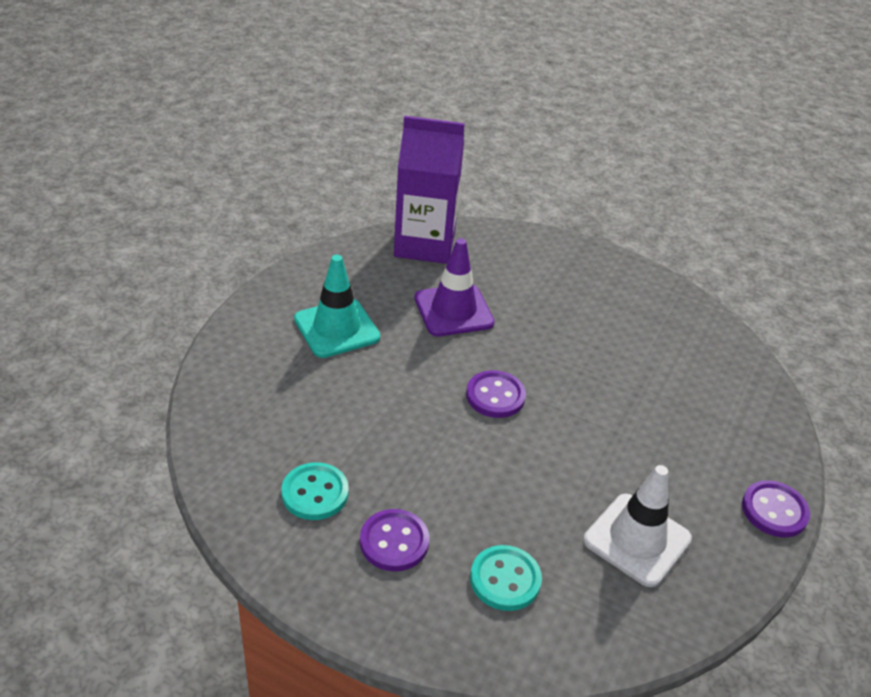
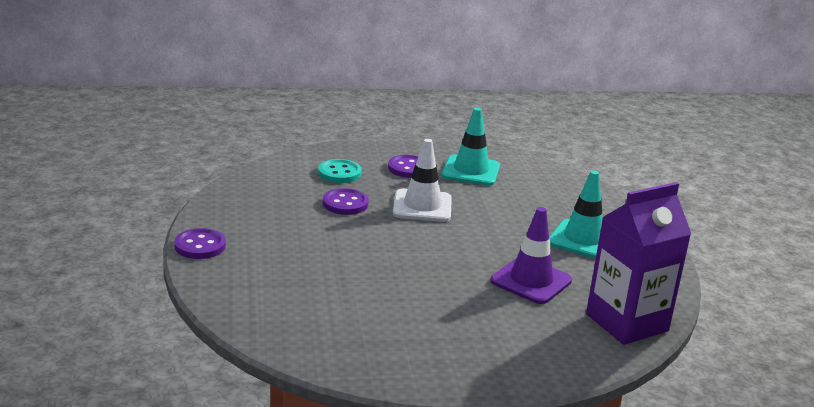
camera: 145 degrees right, 15 degrees down
(315, 493) = (471, 171): turquoise button -> turquoise traffic cone
(495, 396) = (435, 241): purple button -> purple button (345, 203)
(637, 540) = (281, 206): white traffic cone -> white traffic cone (422, 206)

